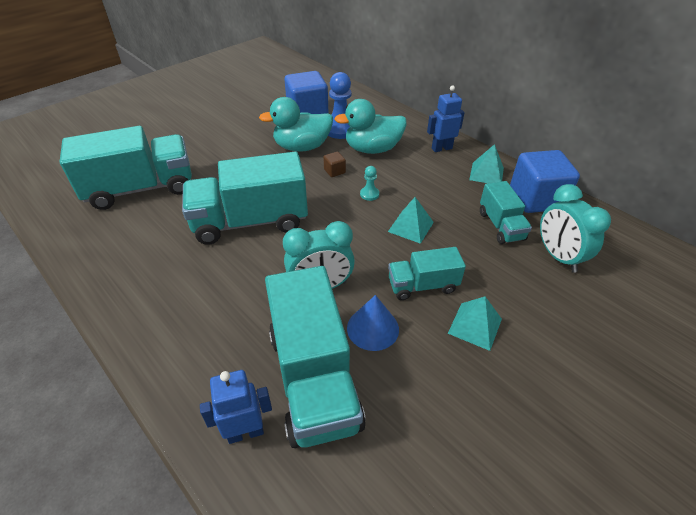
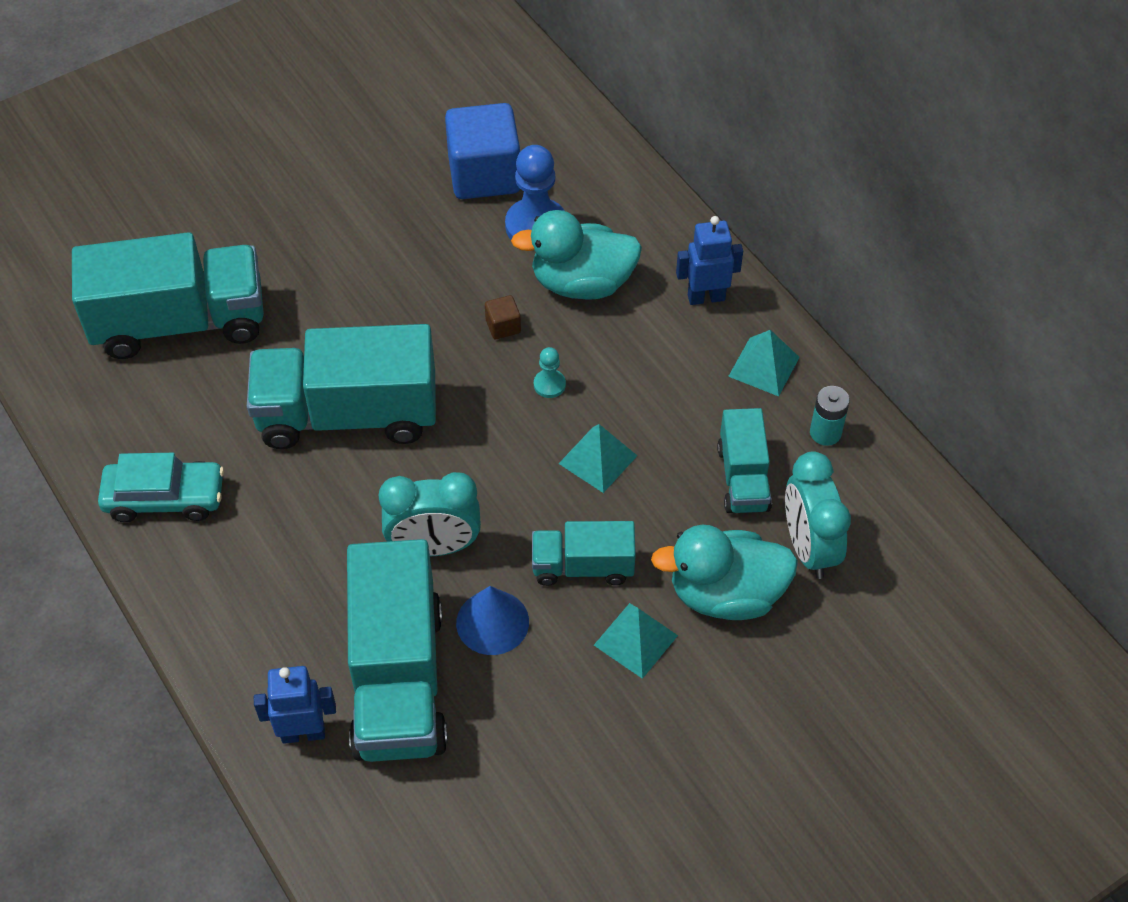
camera: 10 degrees right, 10 degrees up
(130, 281) = (165, 498): none -> turquoise car
(302, 147) = (458, 262): turquoise duck -> turquoise duck (725, 594)
(536, 199) = (825, 433): blue cube -> turquoise battery

